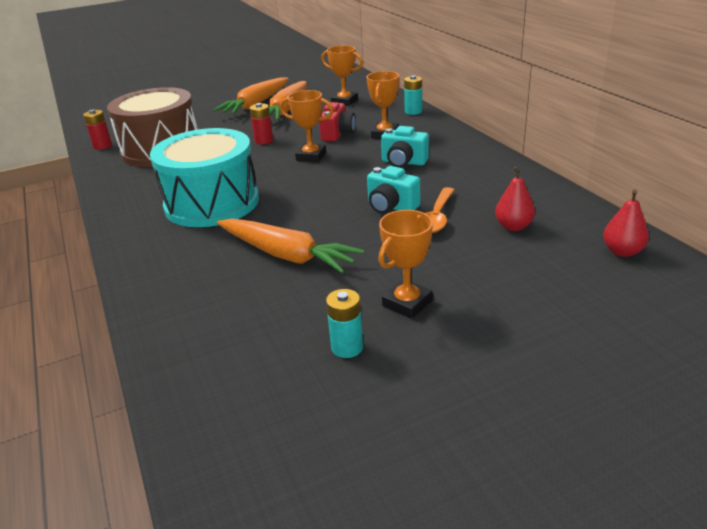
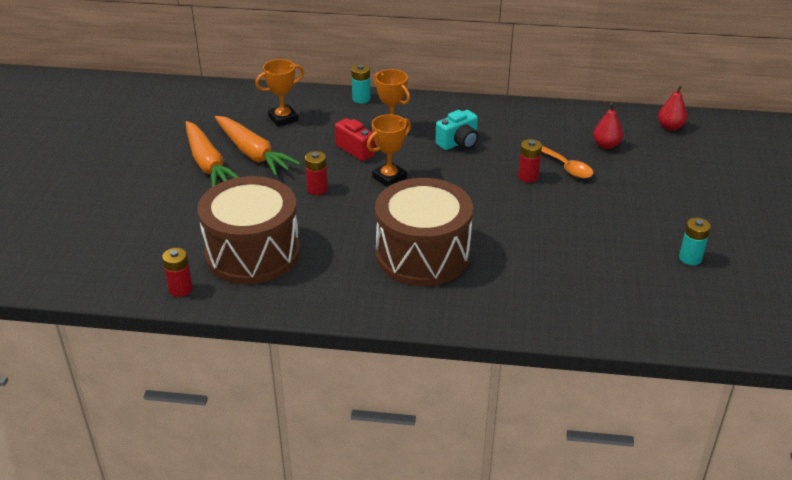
camera: 60 degrees left, 5 degrees up
(212, 203) = (422, 254): turquoise drum -> brown drum
(286, 255) = (554, 245): orange carrot -> none
(391, 207) = (528, 177): turquoise camera -> red battery
(407, 303) = (661, 219): orange trophy -> none

